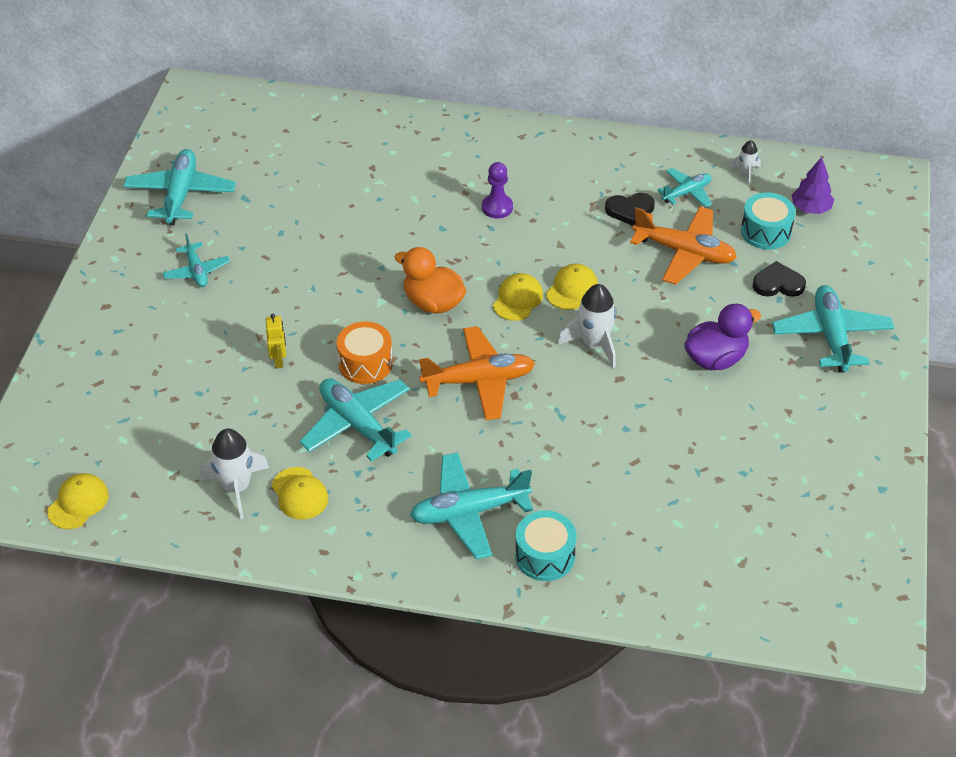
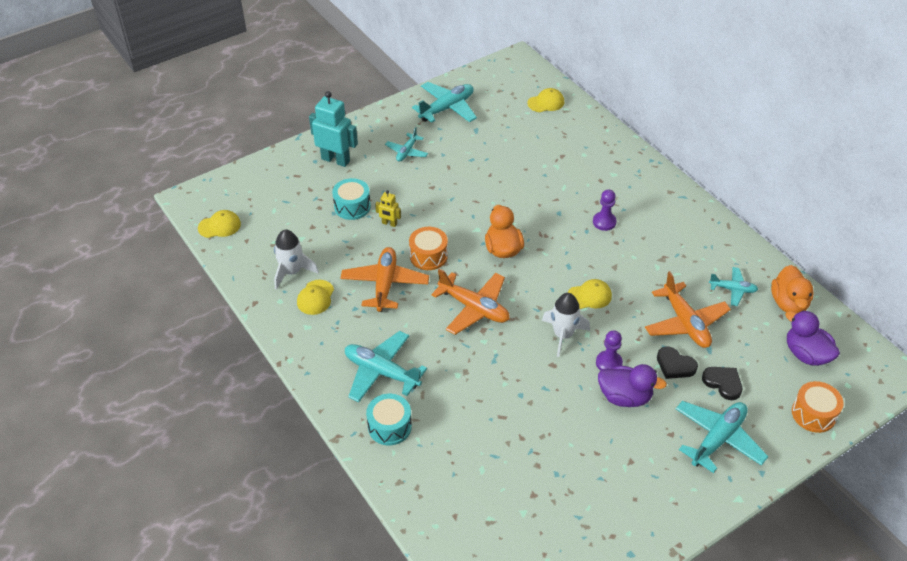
camera: 45 degrees right, 0 degrees up
(123, 334) = (335, 160): none -> turquoise robot
(279, 360) = (389, 223): yellow robot -> yellow robot turned 75 degrees clockwise
(357, 425) = (385, 284): turquoise plane -> orange plane
(518, 299) = (551, 280): yellow cap -> yellow cap (546, 102)
(630, 210) = (682, 276): black heart -> black heart (675, 365)
(665, 338) = (609, 363): none -> purple pawn
(745, 173) = (788, 303): white rocket -> orange duck
(765, 232) = (755, 347): turquoise drum -> turquoise drum (352, 206)
(810, 209) = (806, 354): purple tree -> purple duck
(875, 256) = (813, 414): none -> orange drum

